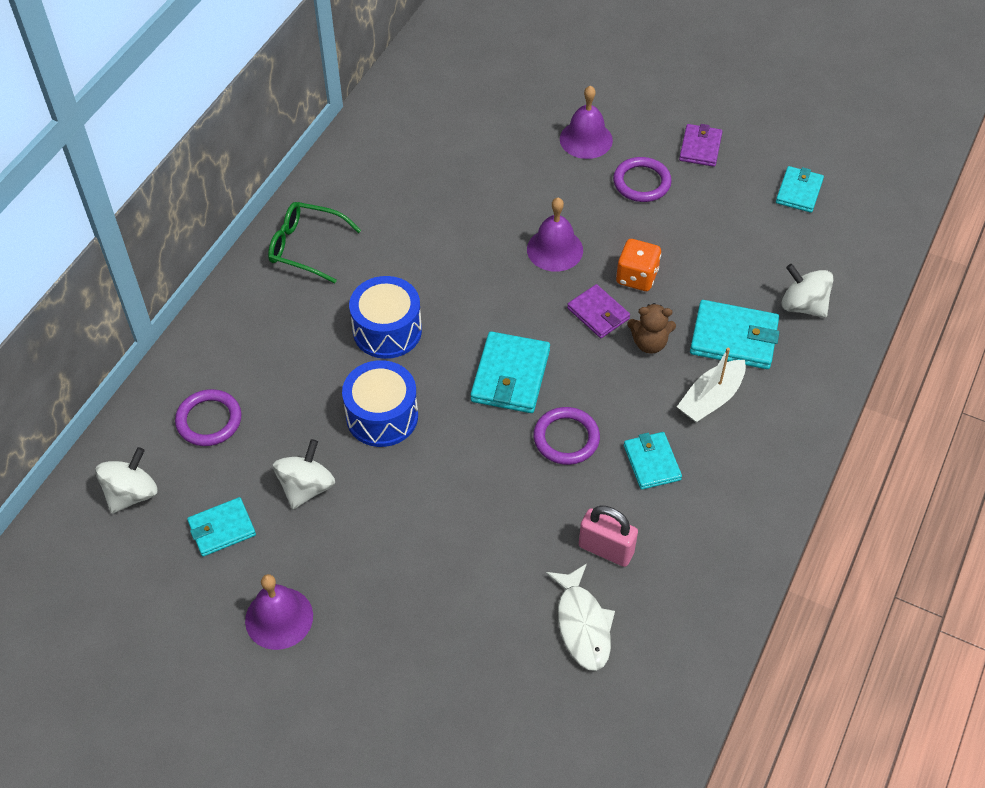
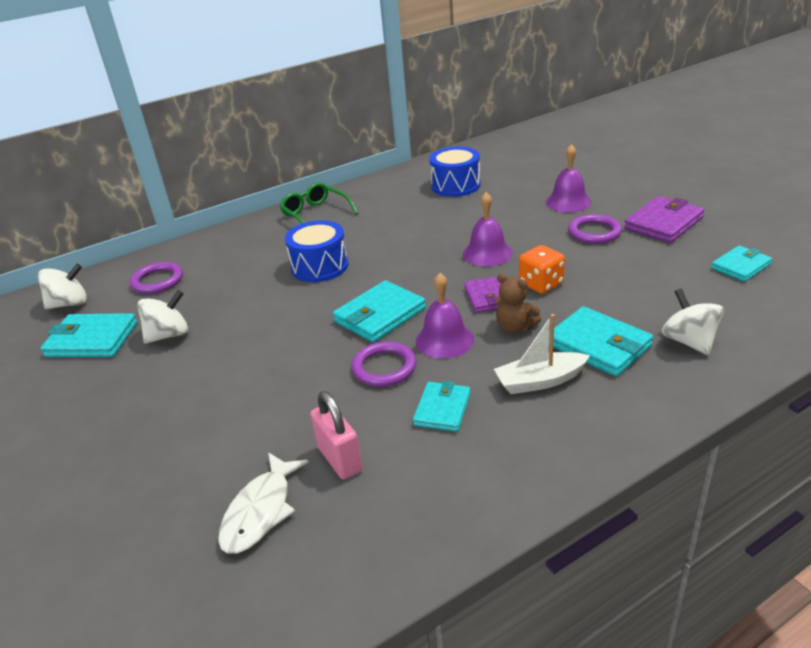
camera: 35 degrees right, 20 degrees down
(222, 529) = (92, 340): turquoise wallet -> turquoise wallet, size x1.55
(279, 618) = (57, 406): purple bell -> purple bell (444, 340)
(382, 416) = (263, 311): blue drum -> blue drum (455, 185)
(700, 147) = (663, 223): purple wallet -> purple wallet, size x1.55

